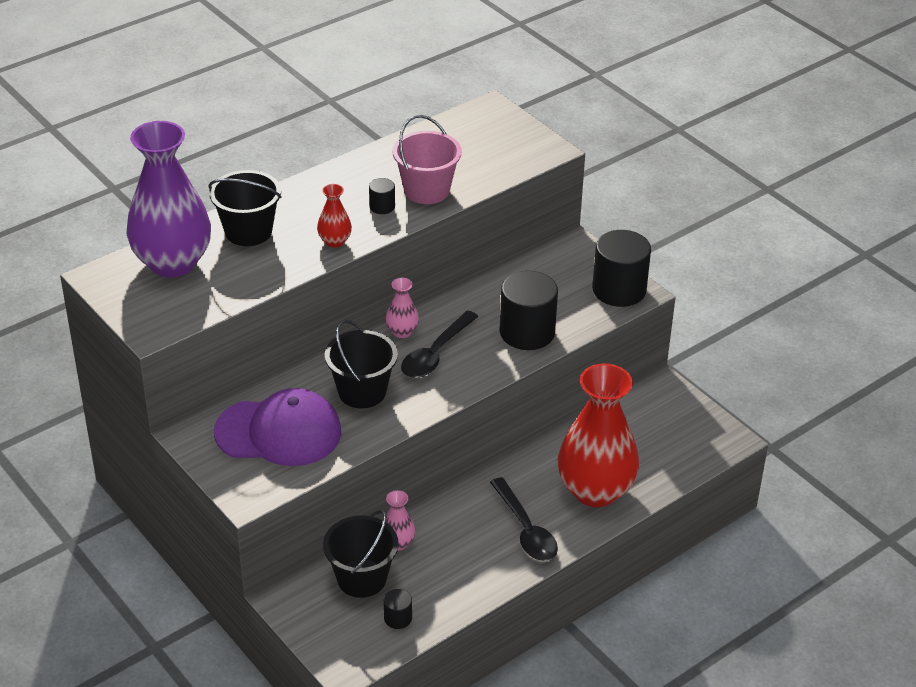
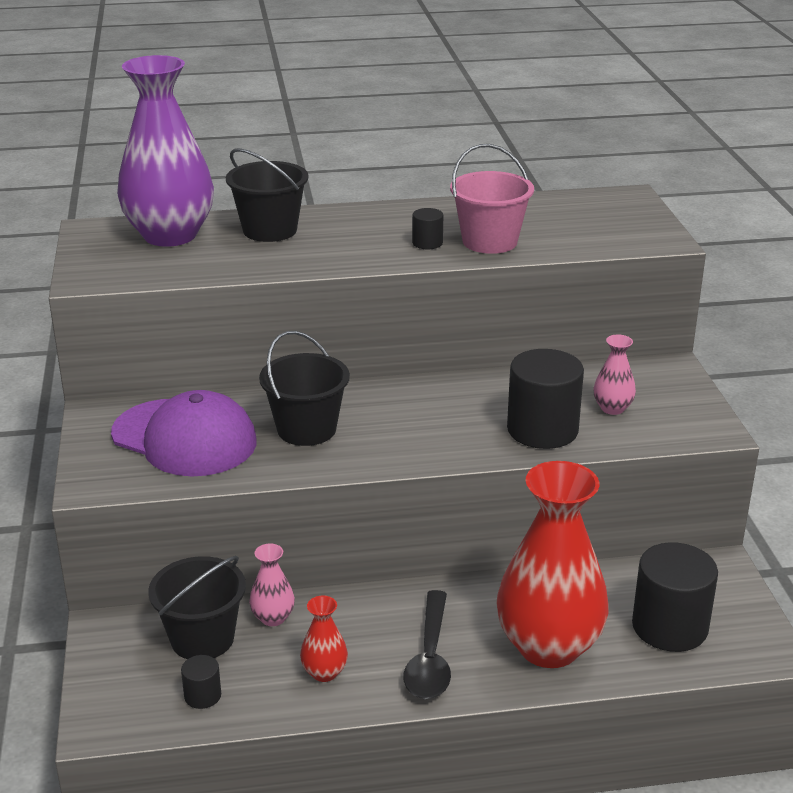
camera: 30 degrees right, 10 degrees down
(334, 241) = (347, 257): red vase -> red vase (324, 672)
(402, 332) = (402, 390): pink vase -> pink vase (612, 408)
(435, 354) = (419, 419): black spoon -> none
(619, 290) = (690, 421): black cylinder -> black cylinder (669, 627)

